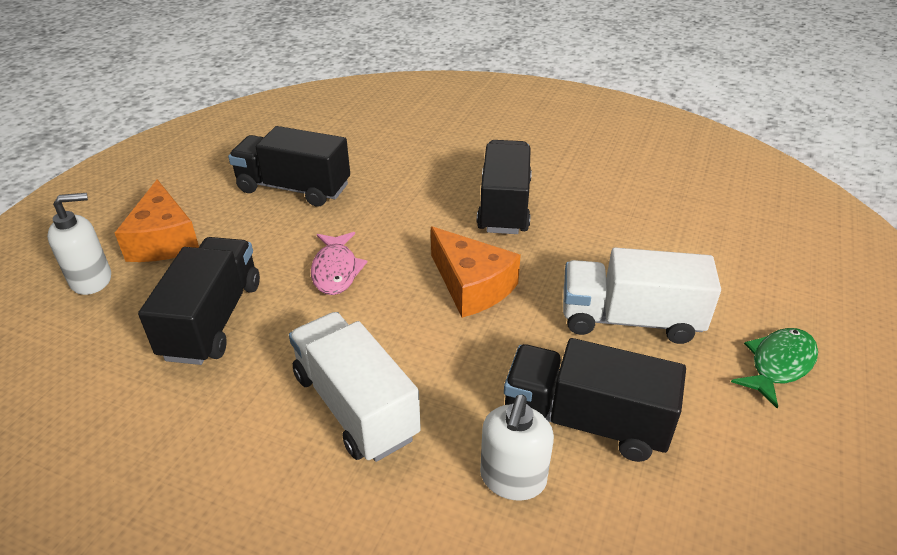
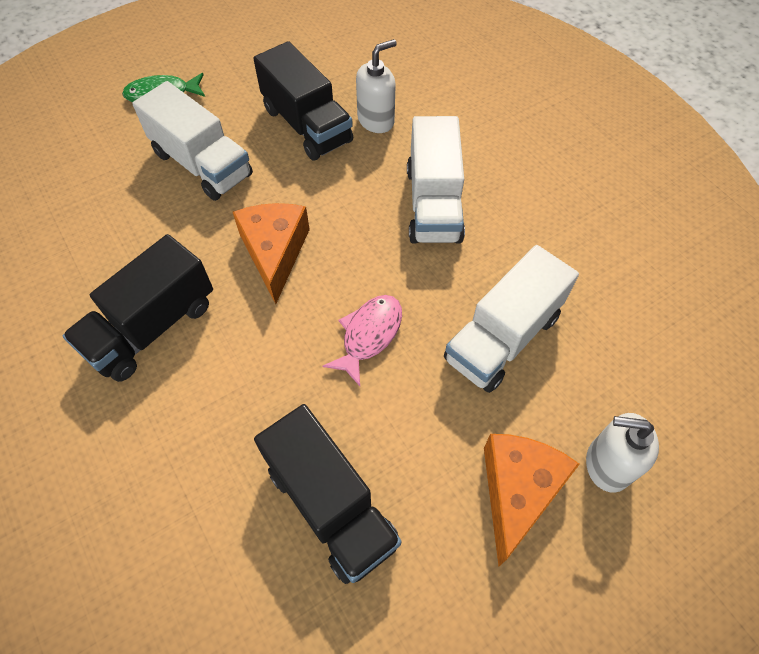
camera: 145 degrees left, 20 degrees up
(213, 320) = (502, 337): black truck -> white truck

